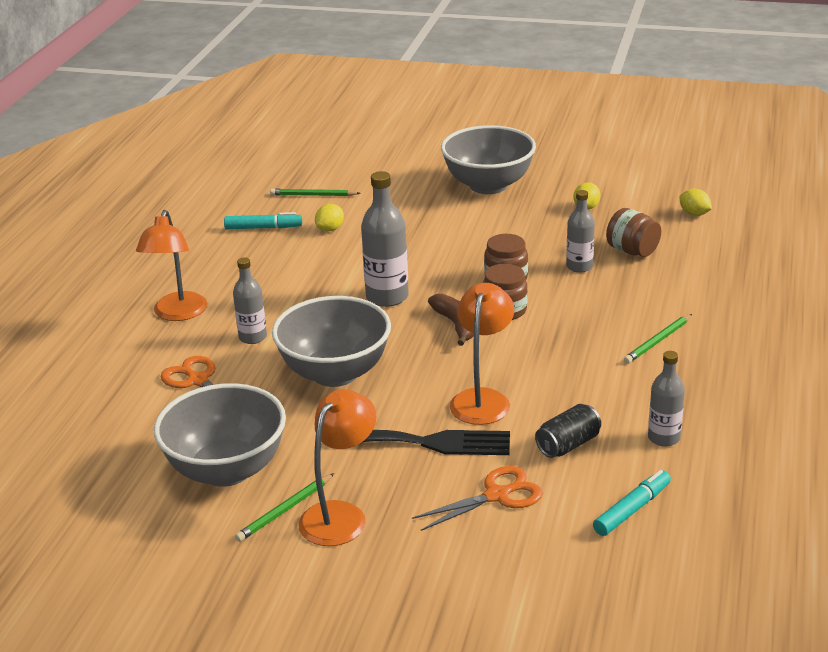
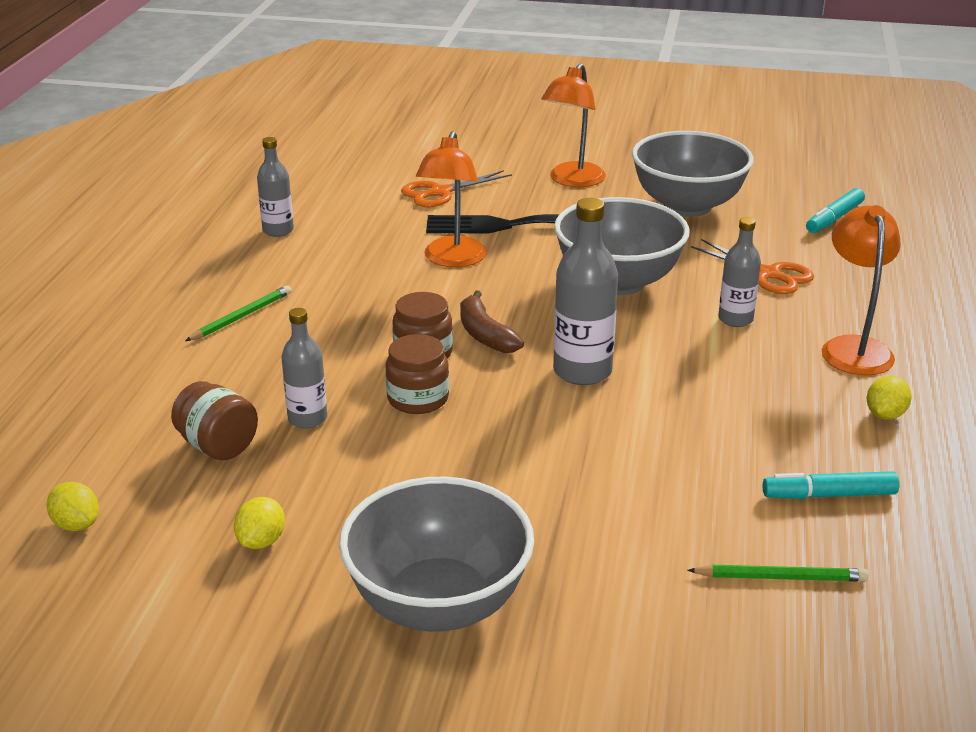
camera: 175 degrees right, 0 degrees up
(285, 510) = (620, 183): green pencil -> none
(330, 229) = (711, 492): yellow lemon -> yellow lemon (885, 414)
(568, 445) = (371, 225): black can -> none
(632, 509) = (327, 185): turquoise marker -> turquoise marker (834, 218)

